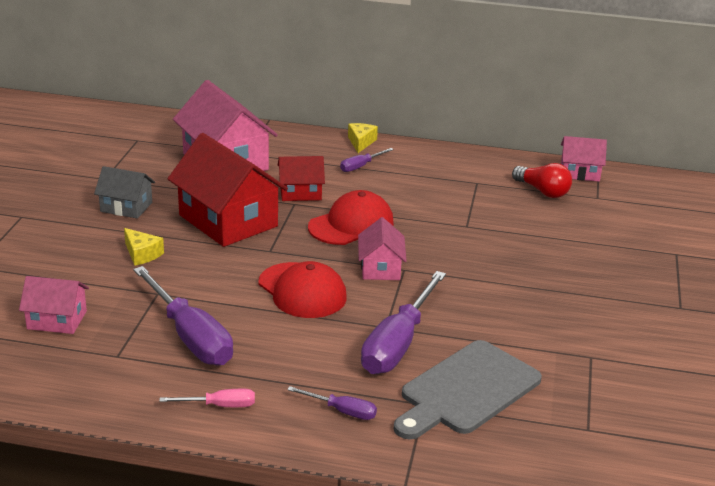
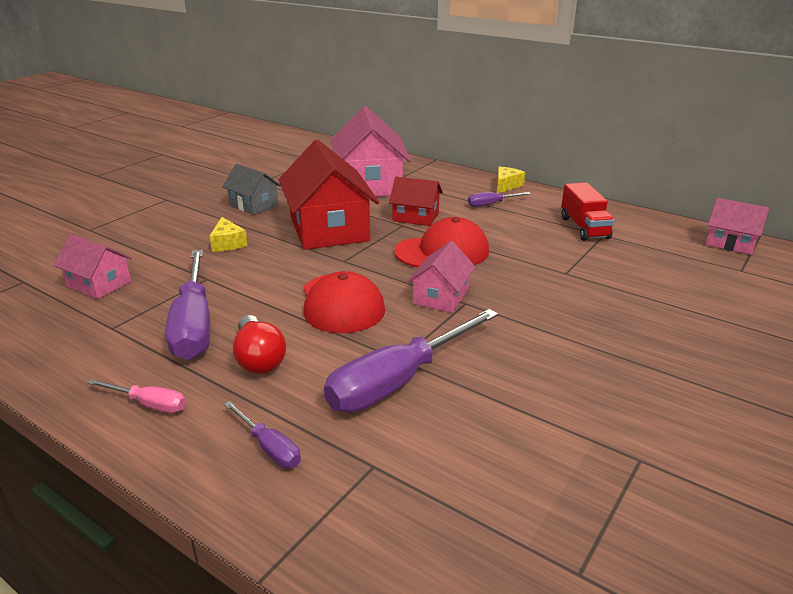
camera: 25 degrees right, 0 degrees up
(457, 178) = (584, 228): none -> red truck
(466, 390) = (439, 462): grey cutting board -> none
(542, 191) = (675, 254): red light bulb -> red light bulb (259, 359)

